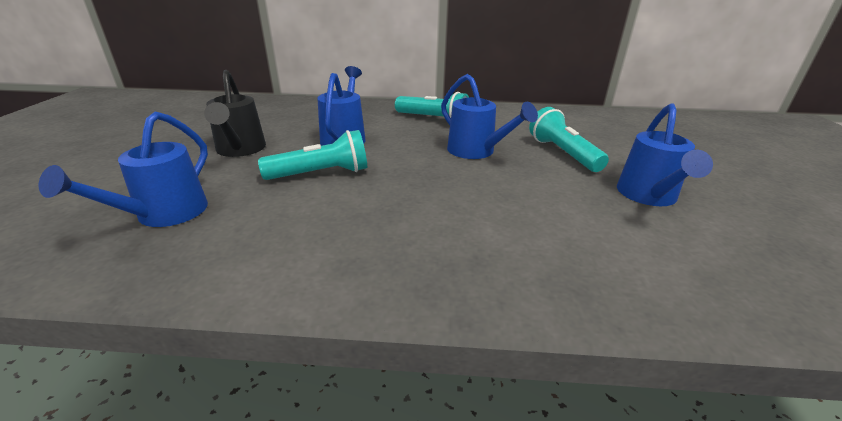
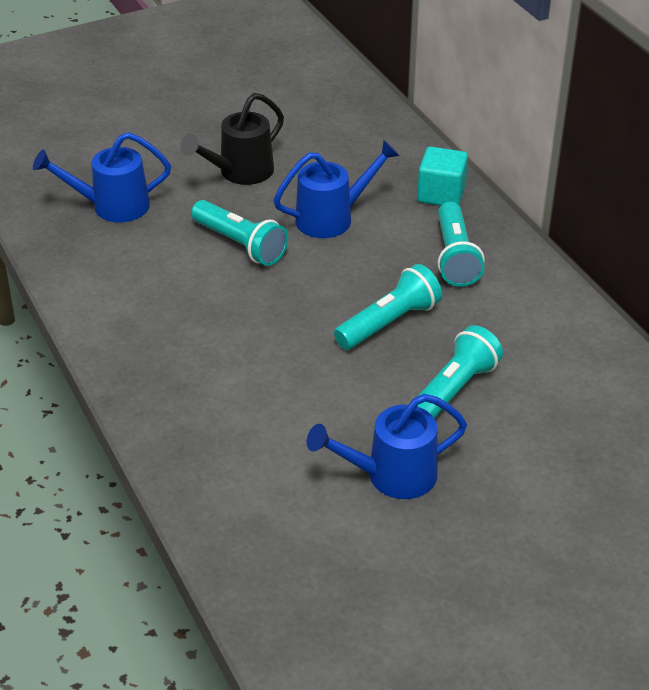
camera: 60 degrees right, 10 degrees up
(372, 108) = (441, 194): none -> turquoise cube
(476, 151) = (389, 323): blue watering can -> turquoise flashlight

